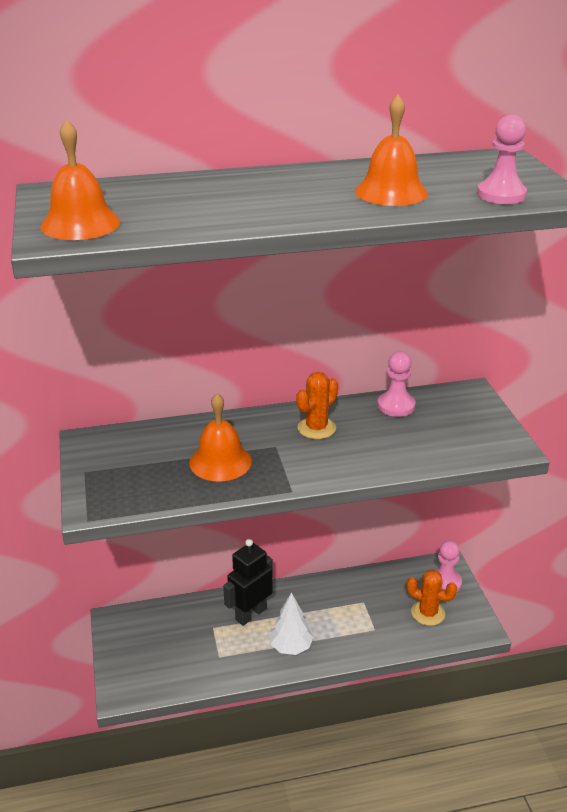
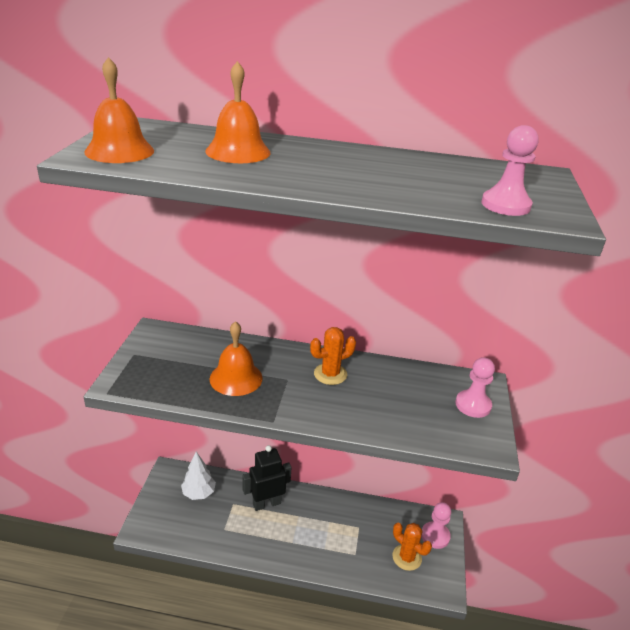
camera: 20 degrees right, 0 degrees up
(291, 647) = (281, 543): white tree -> white tree (199, 493)
(391, 192) = (402, 181): orange bell -> orange bell (238, 151)
(396, 406) = (409, 375): pink pawn -> pink pawn (473, 405)

